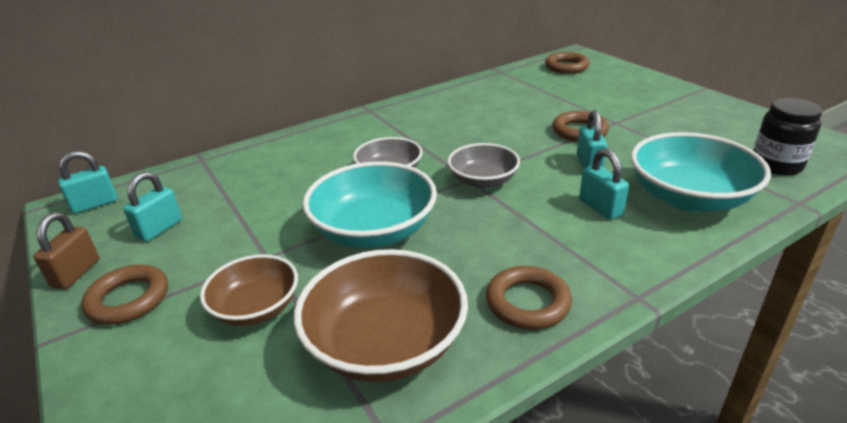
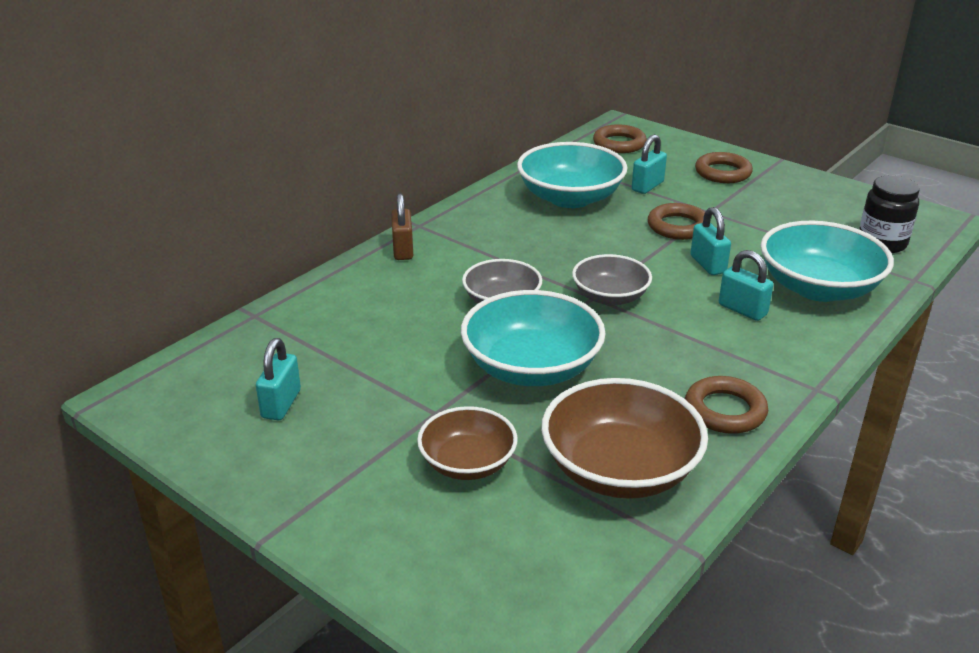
camera: 20 degrees left, 0 degrees up
(76, 273) = (227, 467): brown padlock -> brown padlock (403, 250)
(95, 204) = (166, 389): turquoise padlock -> turquoise padlock (647, 186)
(128, 299) = (318, 481): brown ring -> brown ring (723, 173)
(500, 101) = (570, 198): none -> turquoise bowl

